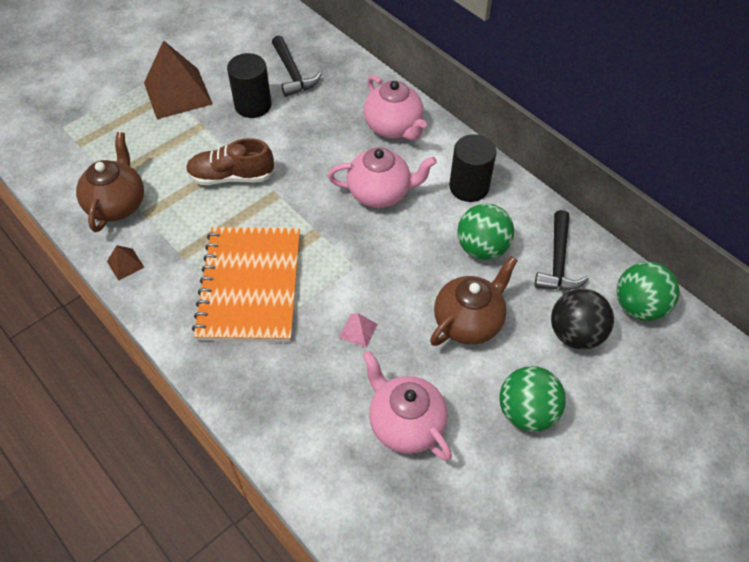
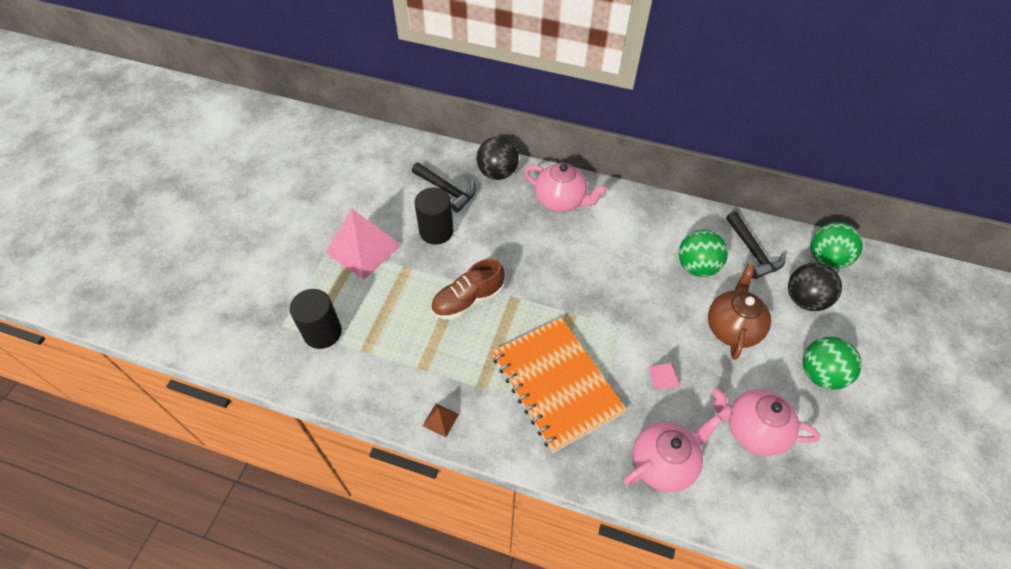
camera: 30 degrees left, 0 degrees up
(117, 204) = (390, 371): brown teapot -> none
(178, 93) = (363, 248): brown pyramid -> pink pyramid
(353, 77) = (497, 173): none -> black ball
(380, 193) = (593, 259): pink teapot -> pink teapot (663, 463)
(469, 187) = (651, 224): black cylinder -> black cylinder (322, 332)

